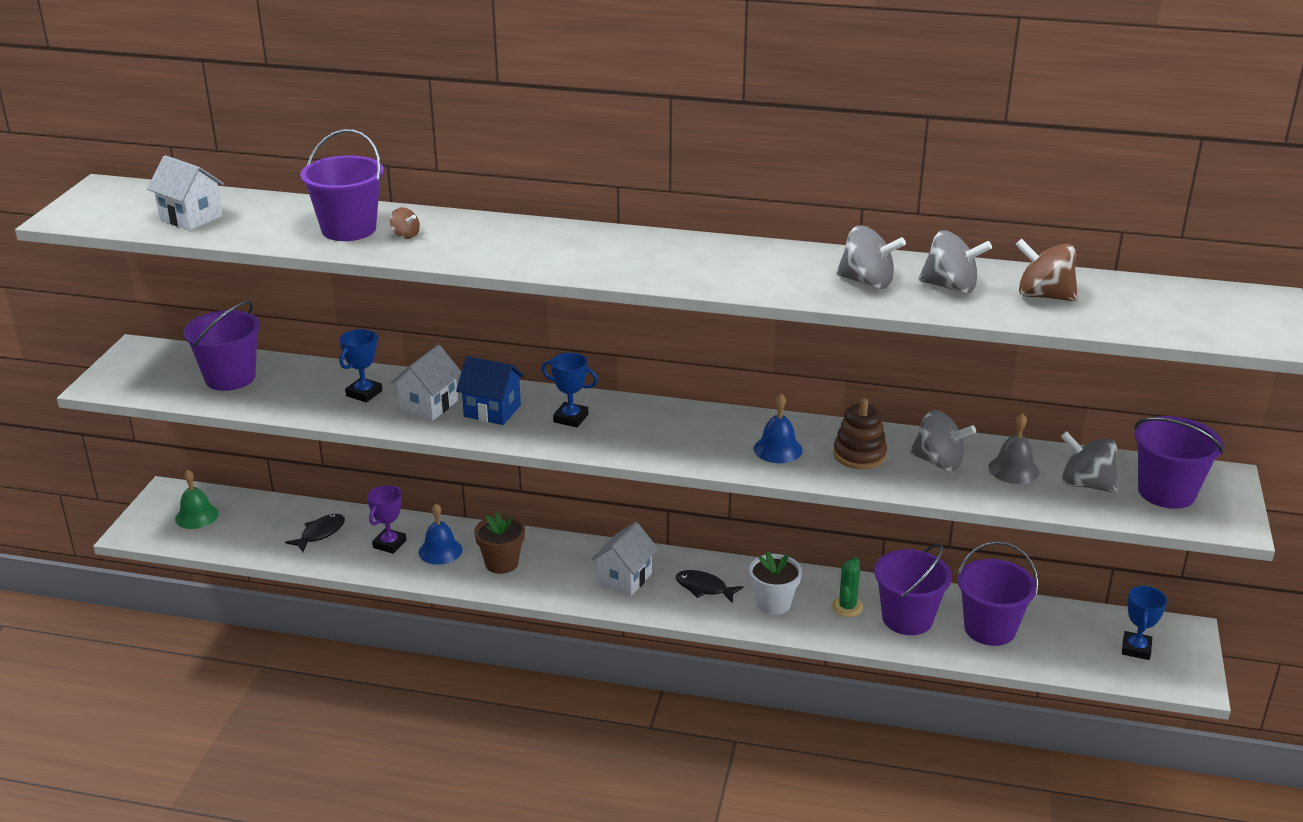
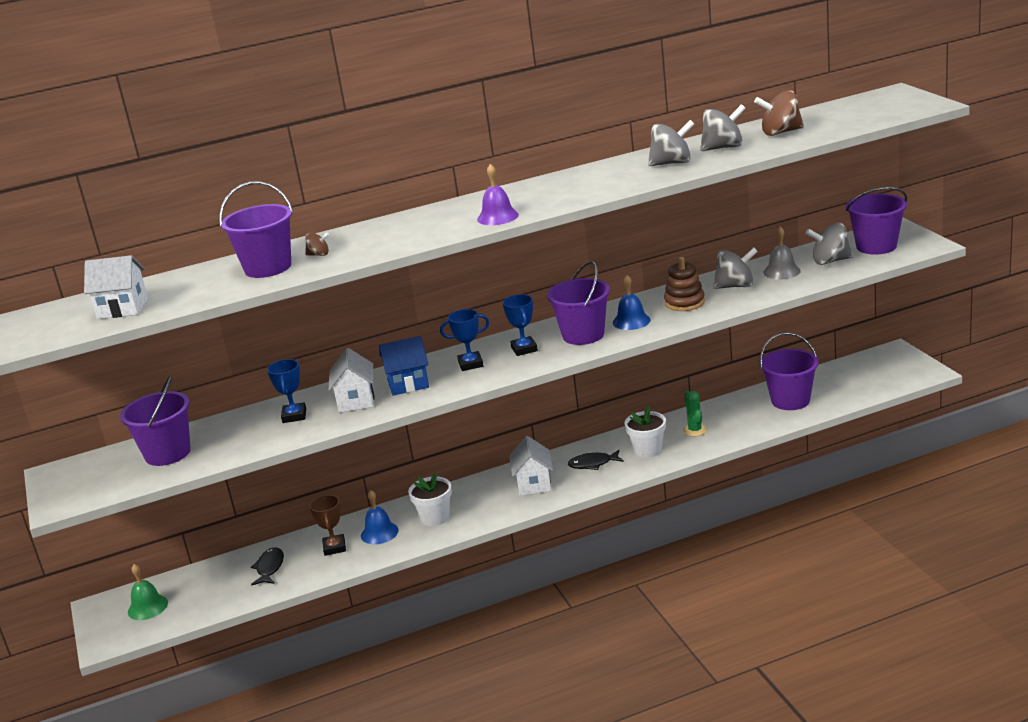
camera: 30 degrees left, 5 degrees down
(389, 544) = (334, 547): purple trophy -> brown trophy
(501, 563) = (435, 517): brown flower pot -> white flower pot
(607, 269) = (497, 217): none -> purple bell
(907, 618) = (737, 418): purple bucket -> purple bucket (583, 335)
(1136, 649) = (880, 371): blue trophy -> blue trophy (524, 349)

